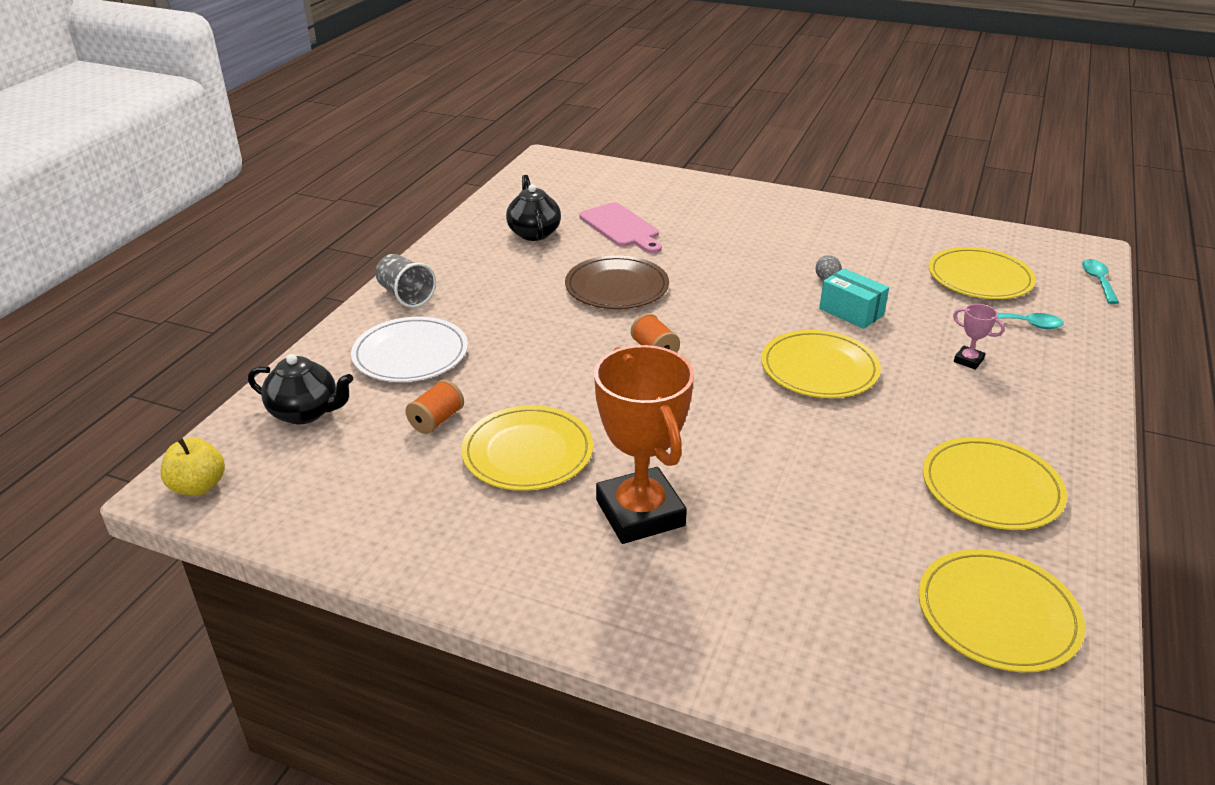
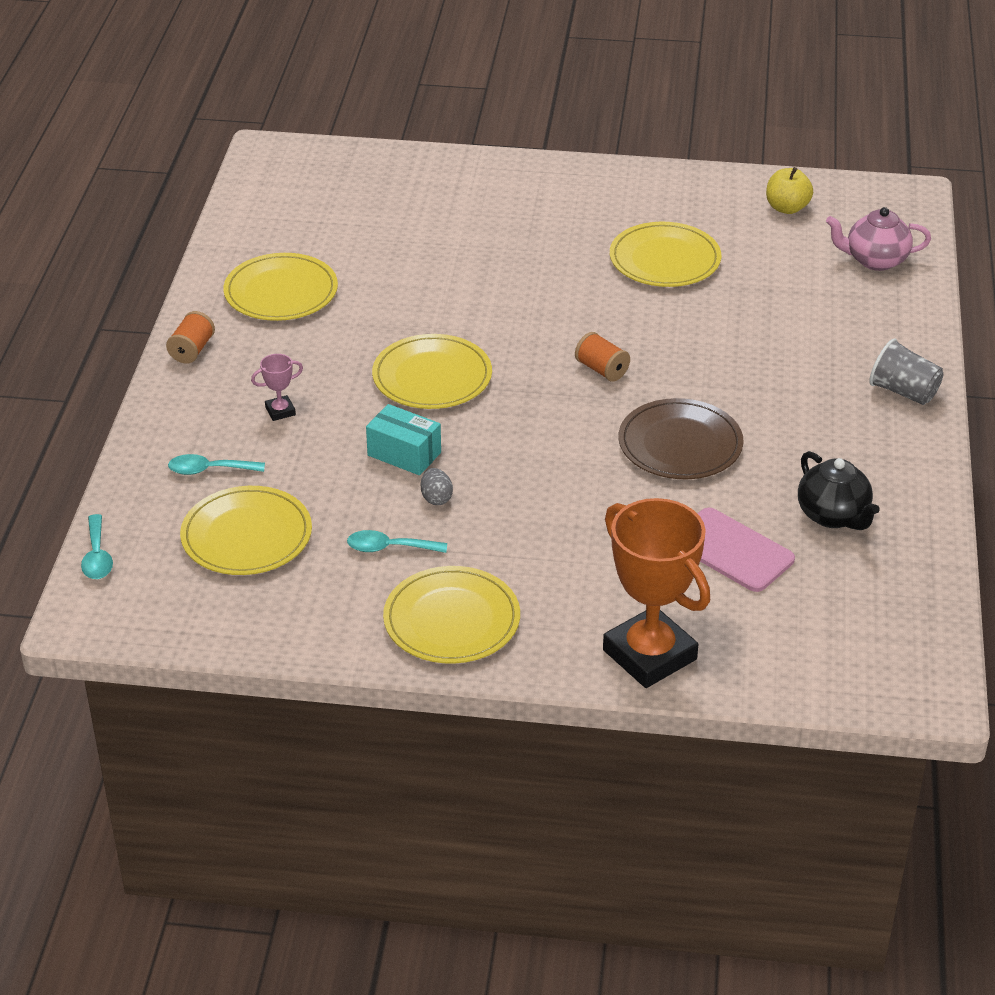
camera: 165 degrees right, 5 degrees up
(198, 486) = (894, 198): yellow apple -> yellow apple (787, 208)
(305, 412) = (875, 260): black teapot -> pink teapot
(410, 354) = (836, 326): white plate -> none
(436, 420) = (759, 272): orange spool -> orange spool (192, 350)
(640, 513) = (554, 232): orange trophy -> orange trophy (649, 655)
(866, 257) = (389, 548): none -> turquoise spoon
(968, 360) = (280, 411): pink trophy -> pink trophy turned 45 degrees counterclockwise
(997, 614) = (292, 213): yellow plate -> yellow plate (451, 620)

